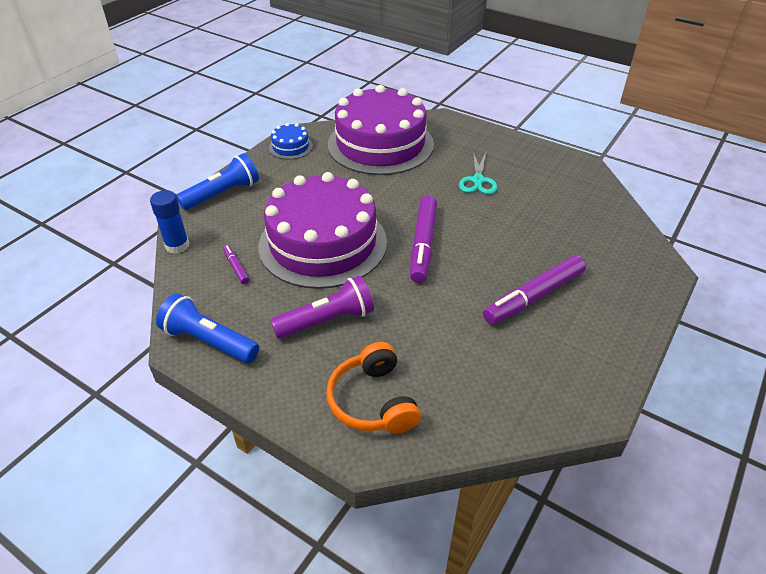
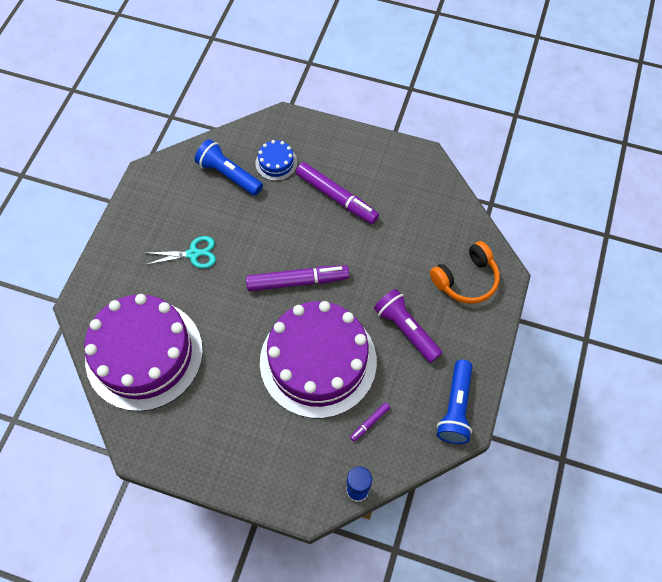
camera: 105 degrees left, 20 degrees up
(223, 194) = (268, 484): blue flashlight -> blue flashlight (229, 175)
(290, 147) = (166, 447): blue cake -> blue cake (276, 163)

